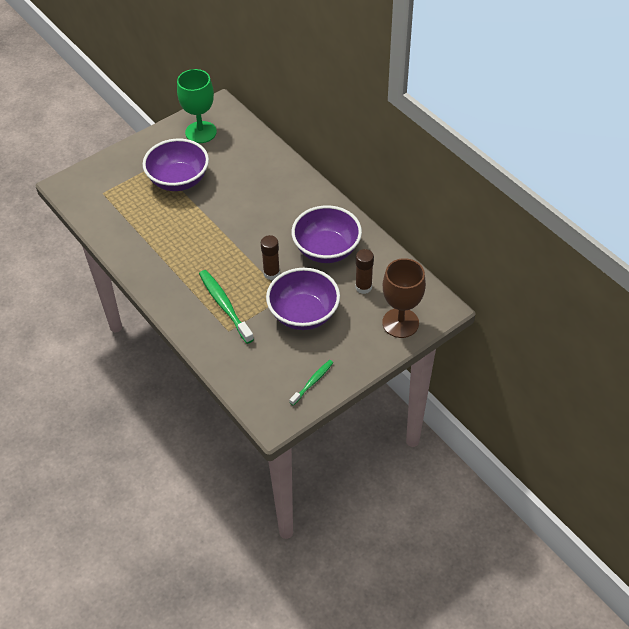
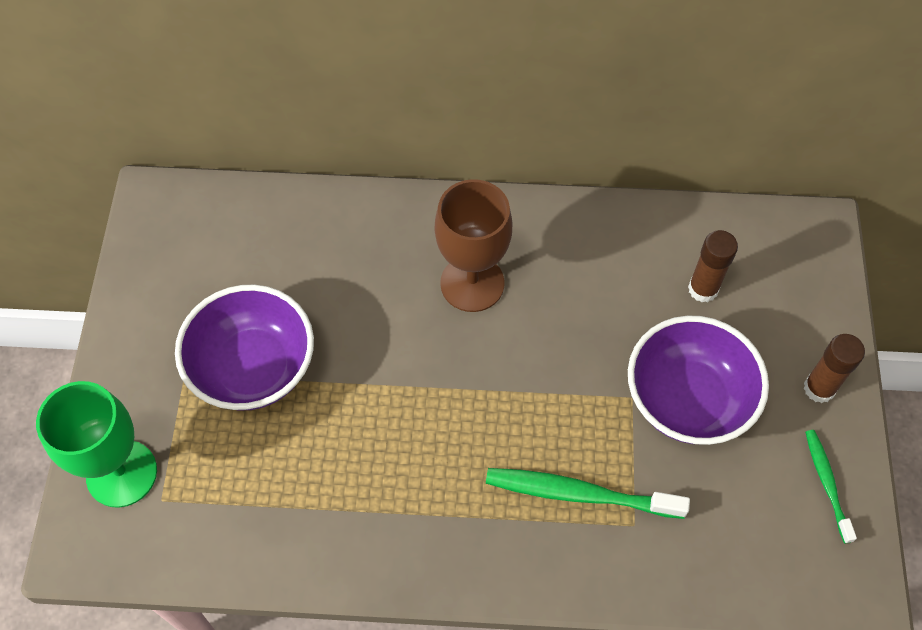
camera: 50 degrees left, 10 degrees up
(201, 132) = (183, 264): green goblet -> green goblet (122, 473)
(271, 273) = (572, 383): brown glue stick -> brown glue stick (819, 388)
(326, 249) = (590, 280): purple bowl -> none
(400, 323) = (806, 294): brown goblet -> brown goblet (472, 283)

